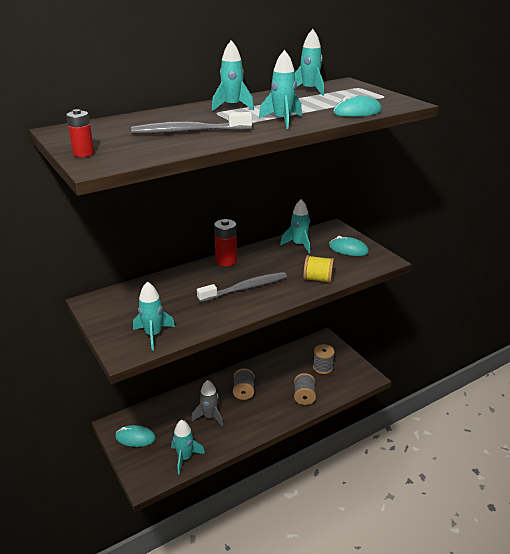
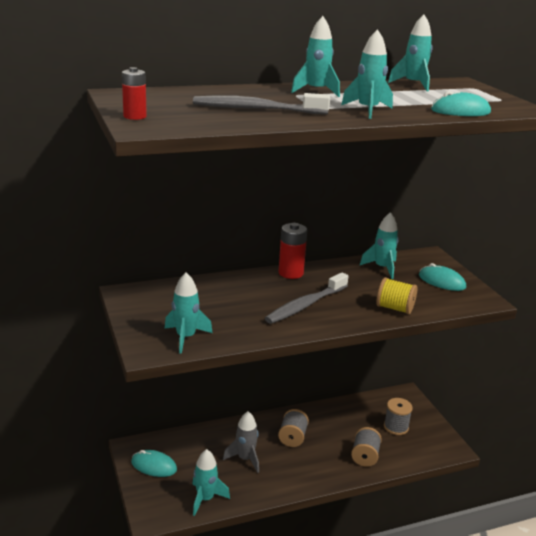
camera: 10 degrees right, 5 degrees down
(245, 288) = (305, 305): grey toothbrush -> grey toothbrush turned 150 degrees clockwise

